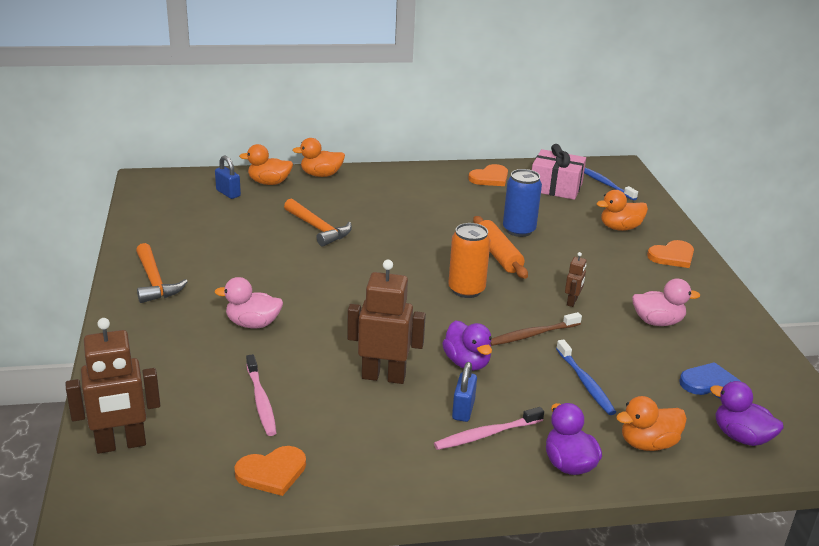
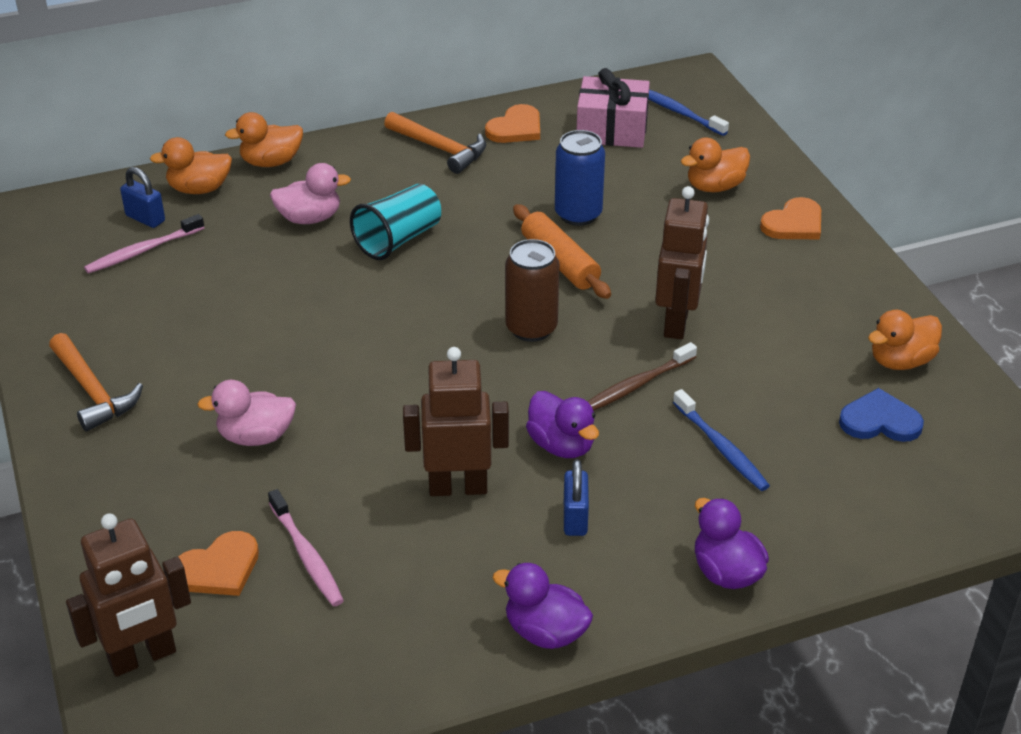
camera: 10 degrees left, 10 degrees up
(272, 472) = (355, 658): orange heart -> orange heart (219, 568)
(318, 228) = (296, 259): orange hammer -> orange hammer (440, 148)
(390, 227) = (398, 239): none -> turquoise cup
(466, 290) = (531, 328): orange can -> brown can
(486, 434) = (614, 549): pink toothbrush -> pink toothbrush (142, 251)
(572, 302) = (677, 323): brown robot -> brown robot, size x2.08
(648, 443) = (817, 523): orange duck -> orange duck (900, 361)
(657, 322) = (794, 335): pink duck -> pink duck (310, 218)
(741, 437) = (929, 491): purple duck -> purple duck (545, 632)

